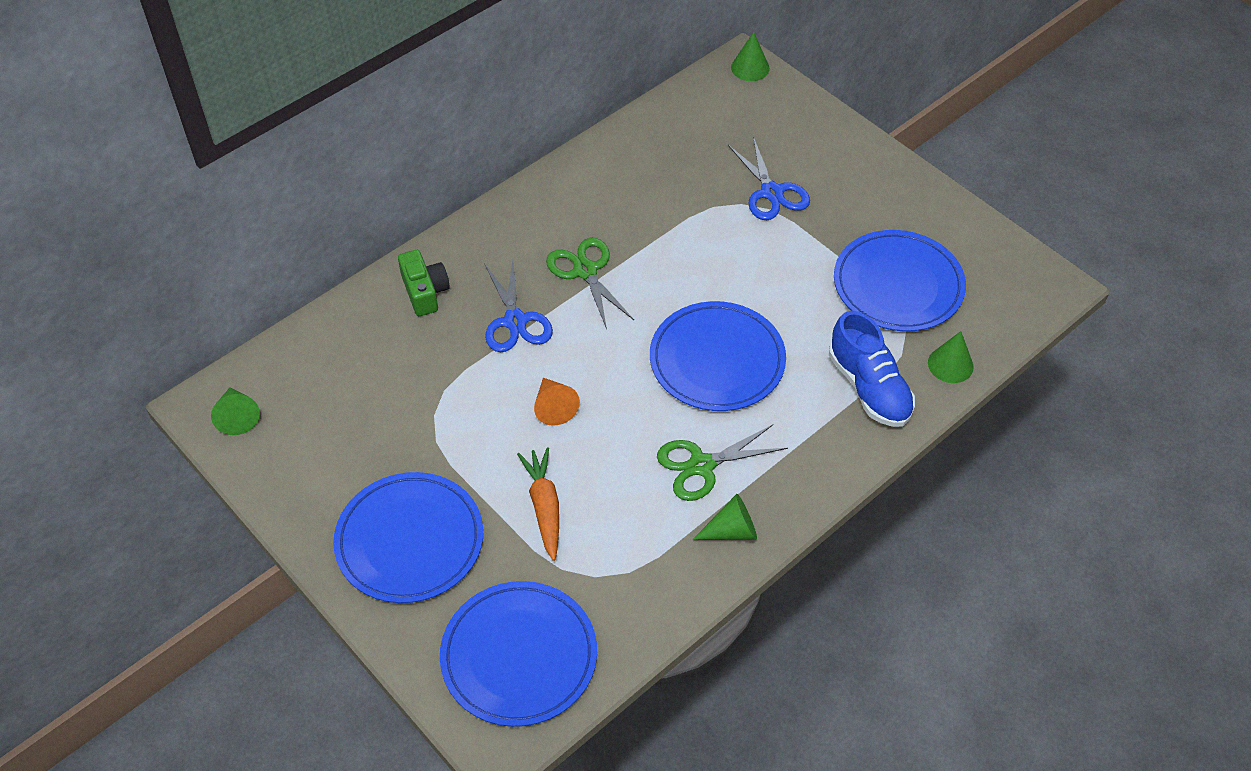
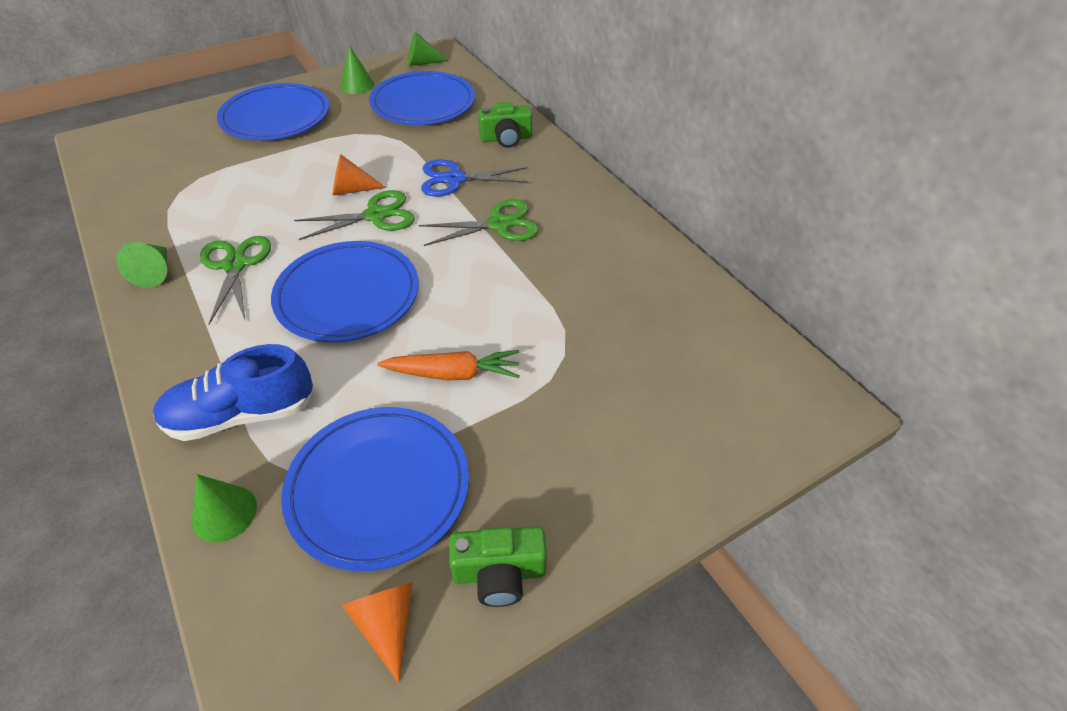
camera: 100 degrees right, 5 degrees down
(519, 656) = (146, 152): blue plate -> blue plate (423, 103)
(544, 506) = (259, 175): orange carrot -> orange carrot (453, 373)
(594, 372) = (376, 215): none -> green scissors
(750, 68) = (820, 412): green cone -> green cone (357, 85)
(771, 193) = (576, 388): blue scissors -> none
(930, 212) = (499, 573): none -> green camera
(983, 257) = (386, 624): none -> orange cone

